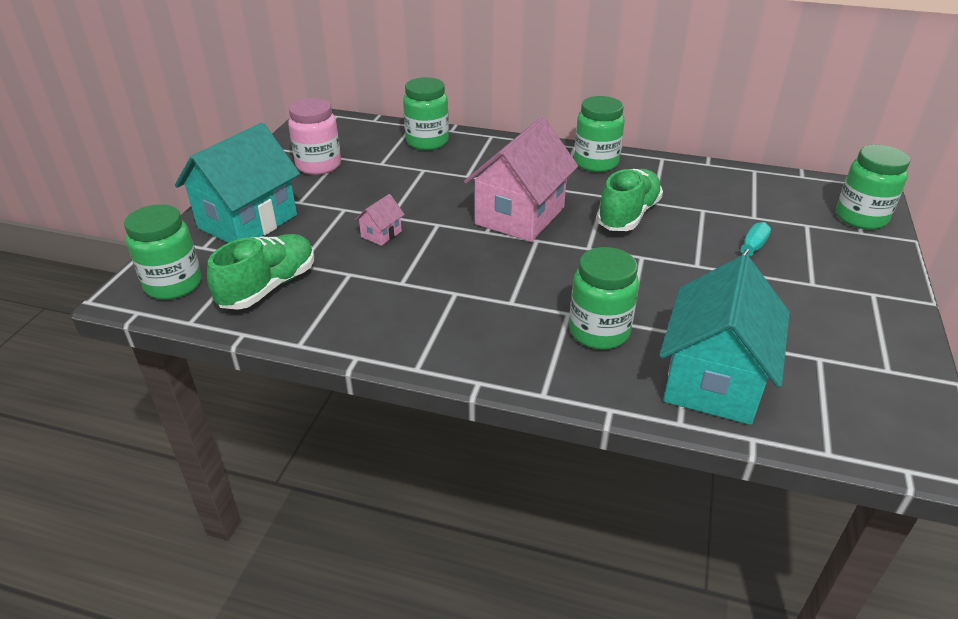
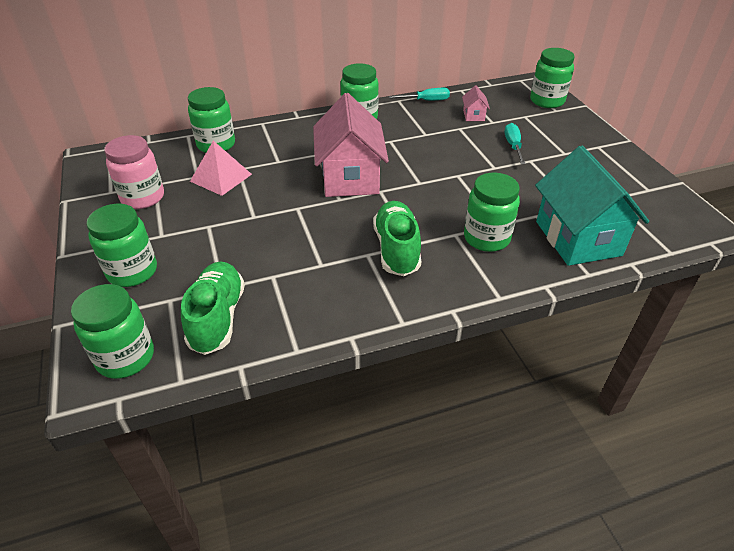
camera: 35 degrees left, 5 degrees up
(248, 221) = (132, 271): turquoise house -> green jar
(381, 234) = (262, 234): pink house -> pink house (473, 115)
(399, 172) = (221, 177): none -> pink pyramid
(628, 215) = (419, 149): green shoe -> green shoe (396, 249)
(695, 168) = (426, 101): none -> turquoise screwdriver

